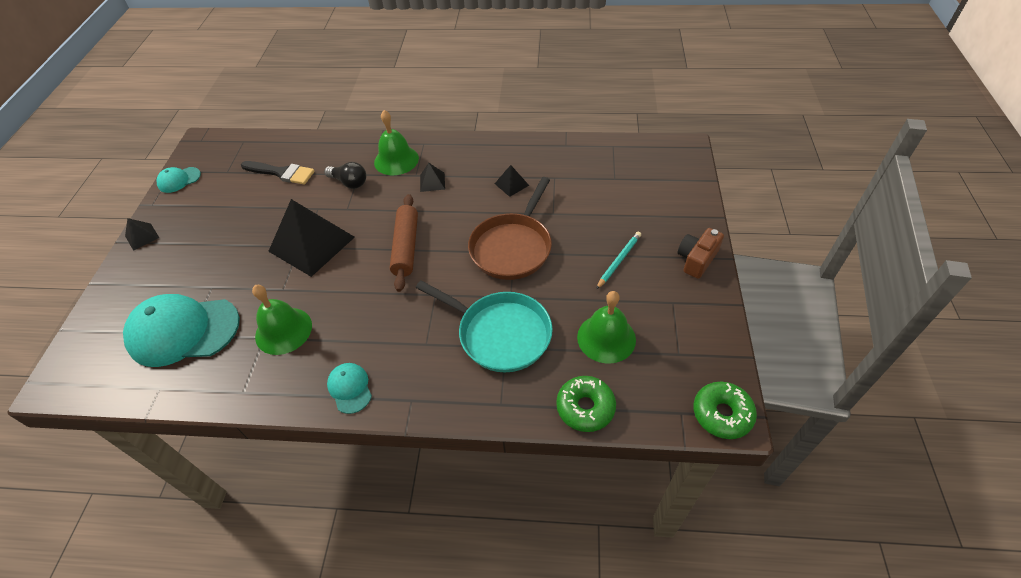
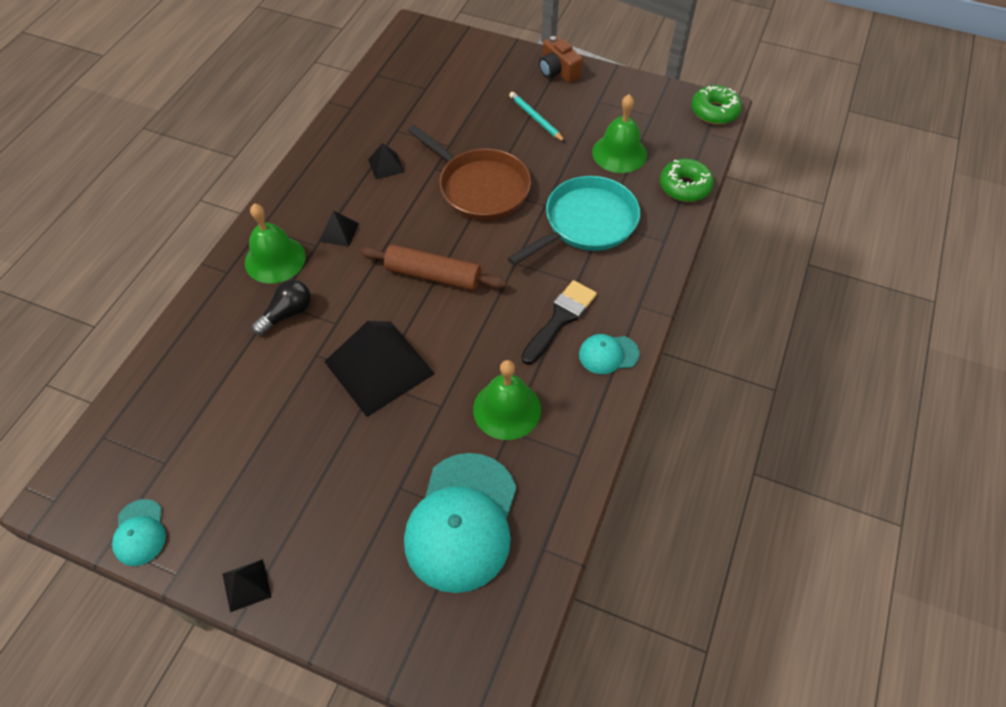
camera: 75 degrees left, 5 degrees up
(281, 173) = (216, 390): black brush -> black brush (560, 319)

